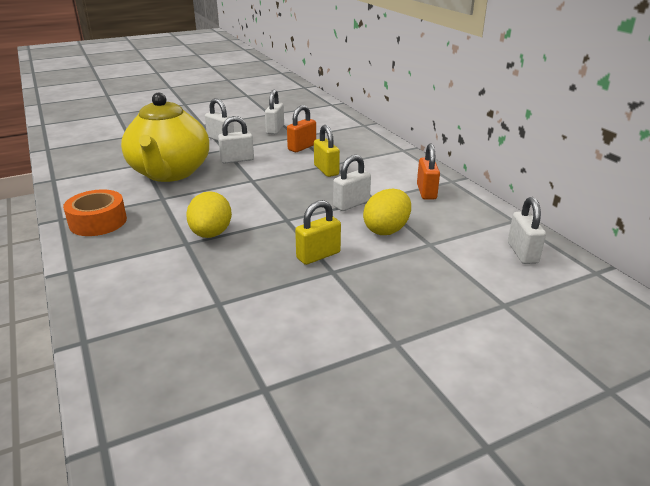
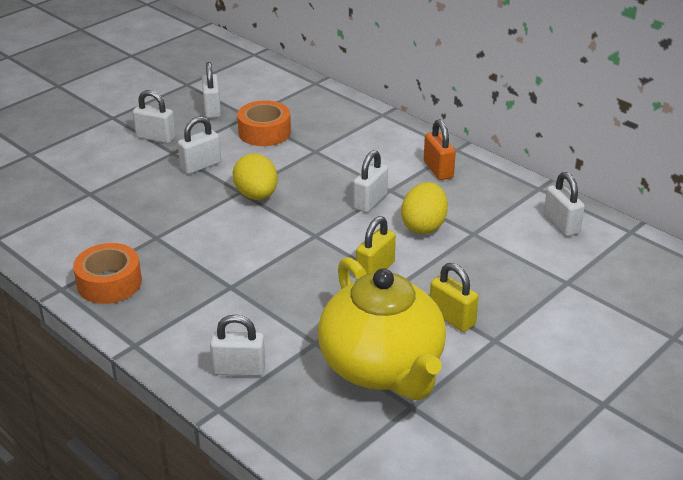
camera: 20 degrees left, 5 degrees up
(133, 311) = (239, 369): none -> white padlock
(170, 173) = (134, 200): yellow teapot -> yellow teapot (382, 367)
(211, 234) = (248, 270): yellow egg -> yellow egg (256, 195)
(302, 147) = (264, 132): orange padlock -> orange tape
(326, 170) = (314, 161): yellow padlock -> yellow padlock (452, 318)

